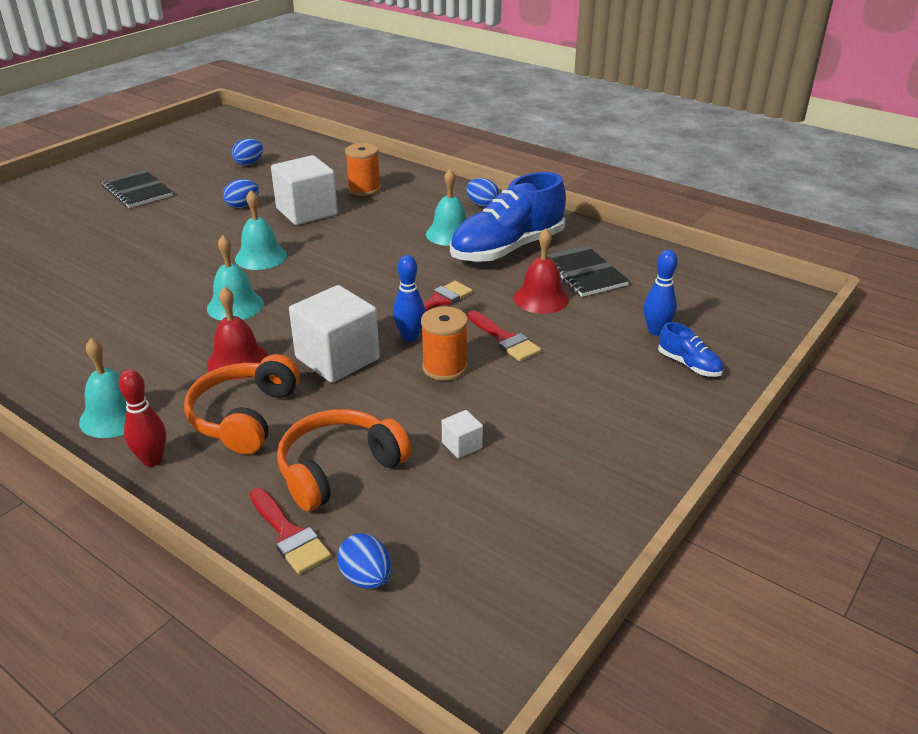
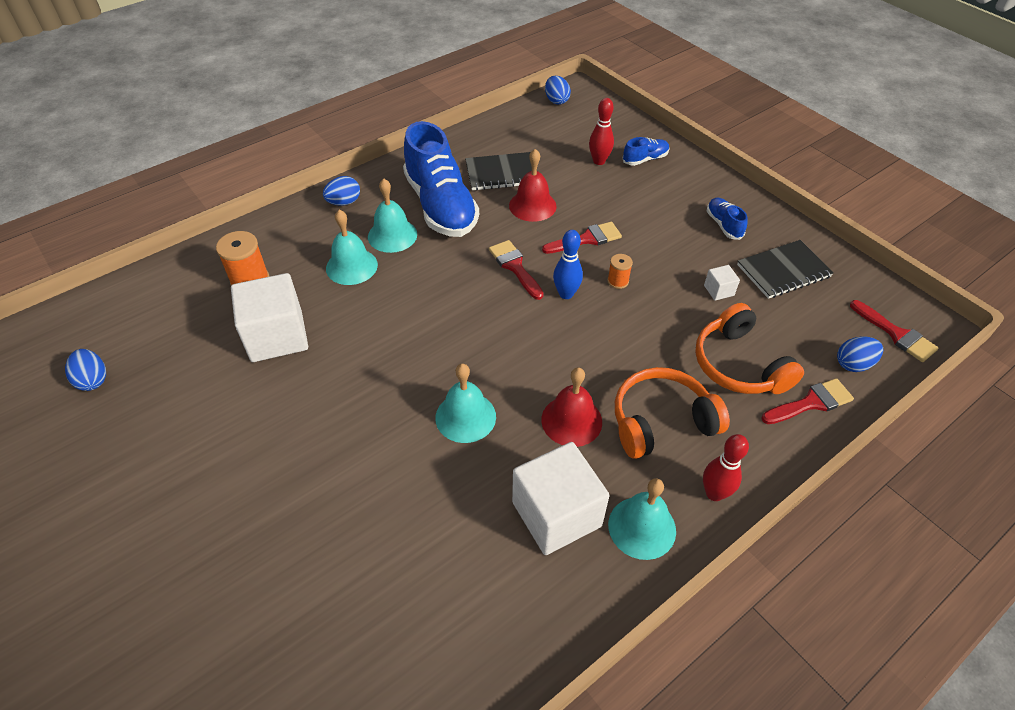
camera: 75 degrees left, 15 degrees up
(137, 191) = (94, 516): black notebook -> black notebook (783, 271)
(242, 206) = (222, 395): blue egg -> blue egg (556, 100)
(244, 416) = (661, 421): orange headphones -> orange headphones turned 135 degrees clockwise
(261, 257) = (367, 387): turquoise bell -> turquoise bell (351, 266)
(337, 358) = (586, 346): white cube -> white cube (556, 514)
(442, 630) = (896, 334): none -> red brush
(444, 367) = (618, 281): orange spool -> orange spool, size x0.57
(594, 442) = (723, 225): none -> blue shoe
(656, 331) = (599, 161): blue bowling pin -> red bowling pin

